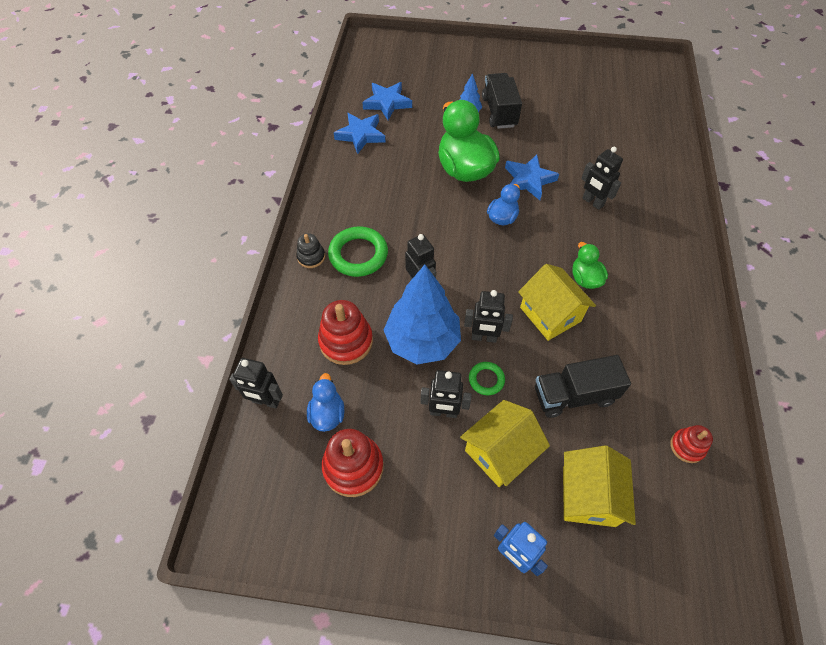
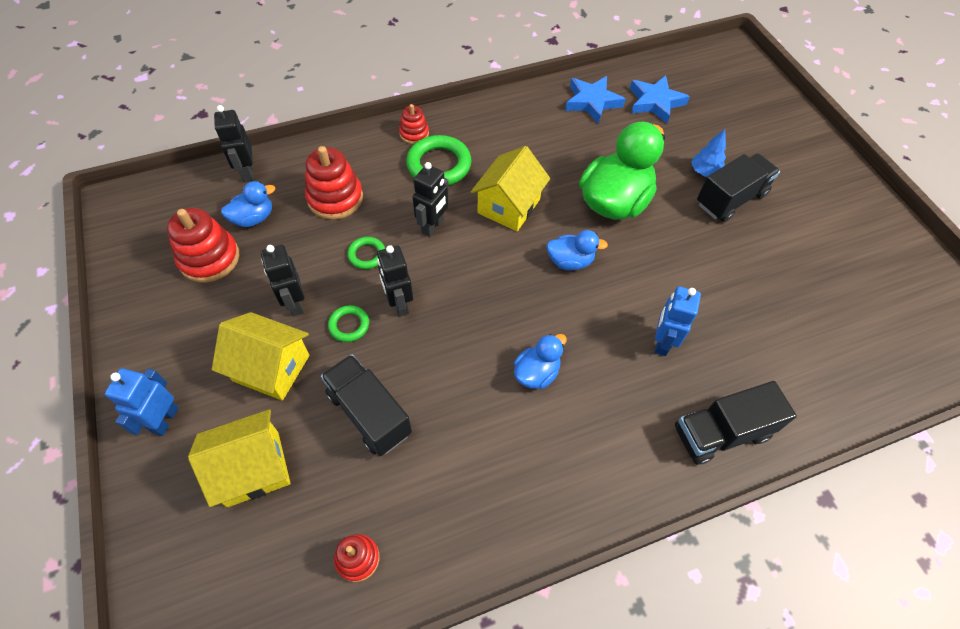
camera: 60 degrees right, 0 degrees up
(311, 257) = (414, 134): black stacking toy -> red stacking toy
(422, 341) = (367, 255): blue tree -> green ring
(528, 180) = (646, 265): blue star -> none
(550, 314) = (464, 354): yellow house -> yellow house (508, 206)
(585, 279) = (536, 373): green duck -> blue duck
(592, 202) = (662, 342): black robot -> blue robot
(668, 207) = (721, 432): none -> black truck

